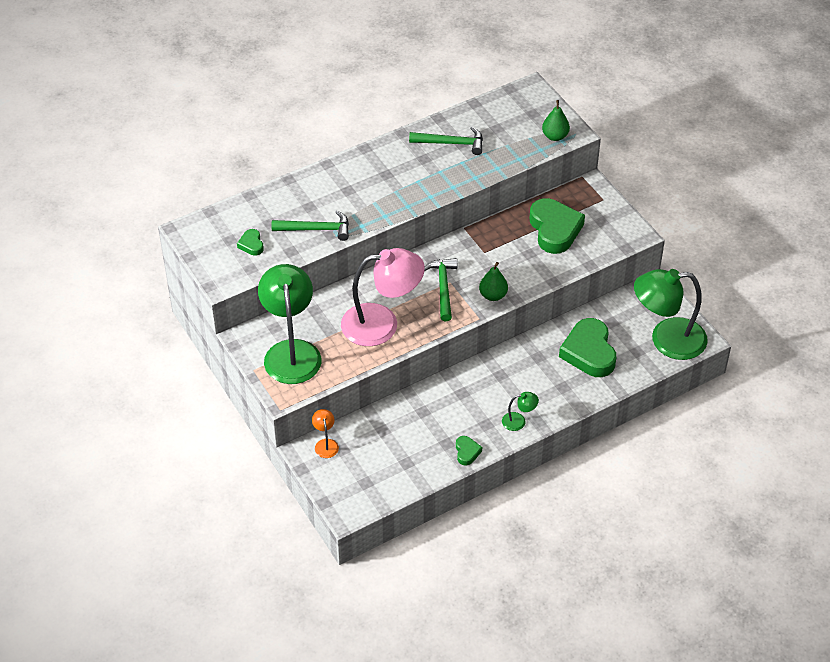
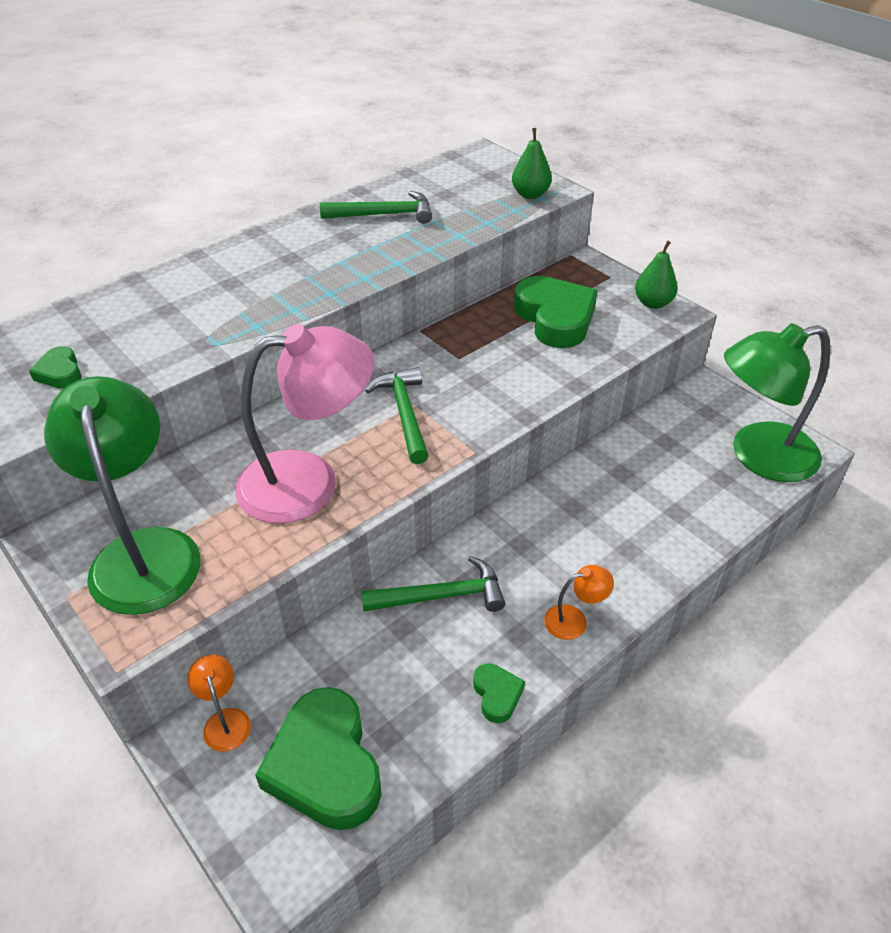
camera: 10 degrees left, 5 degrees down
(316, 229) = (178, 339): green hammer -> green hammer (441, 596)
(493, 295) = (488, 415): green pear -> green pear (653, 303)
(519, 421) = (574, 620): green lamp -> orange lamp
(589, 352) = (650, 489): green heart -> green heart (325, 766)

